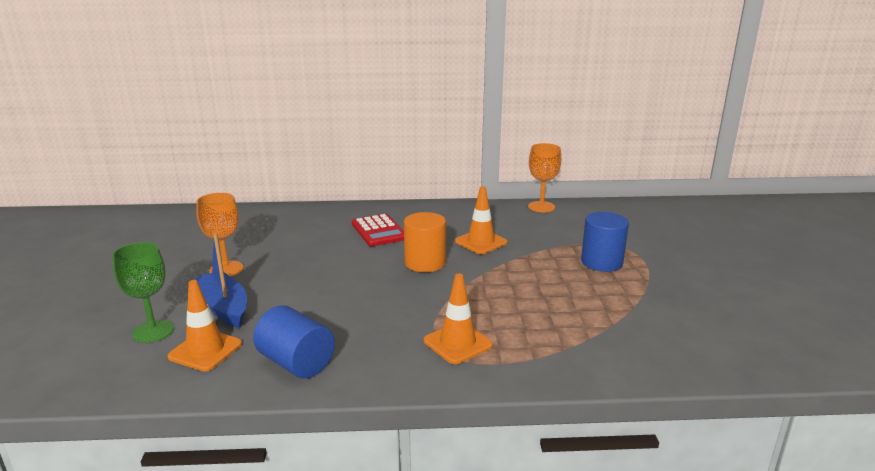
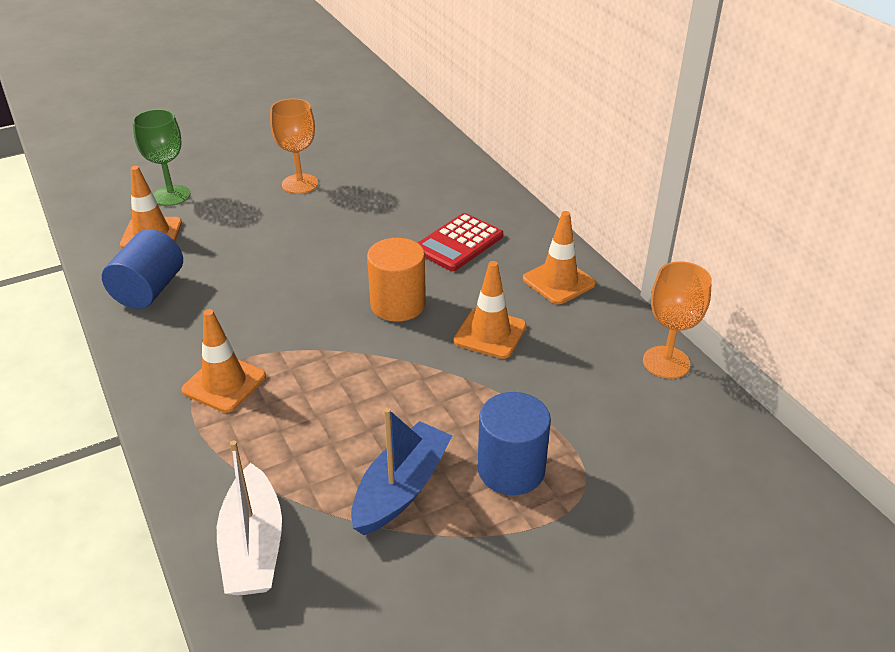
camera: 65 degrees right, 15 degrees up
(224, 307) = (227, 213): blue boat -> blue boat (401, 488)
(449, 214) = (558, 281): none -> orange traffic cone
(632, 356) = (253, 546): none -> white boat

